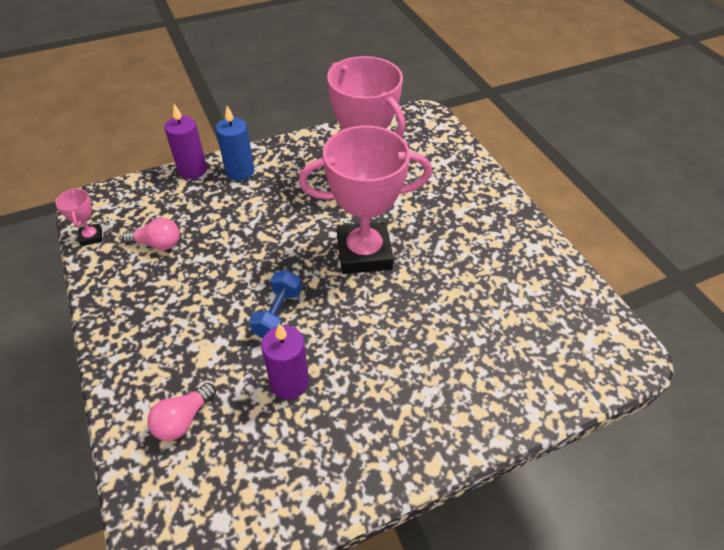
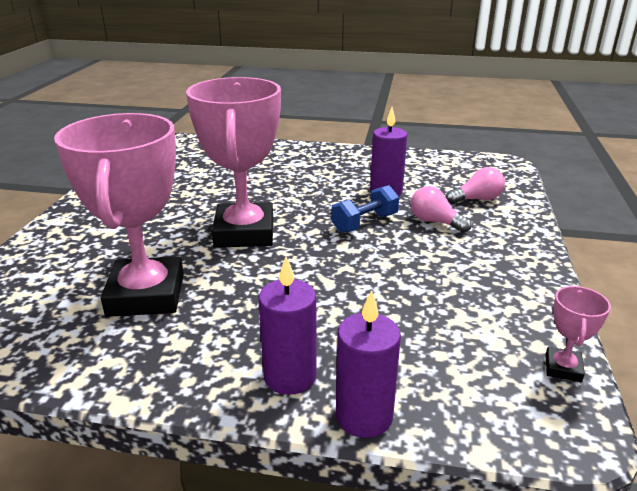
camera: 145 degrees left, 20 degrees down
(158, 244) = (463, 322): pink light bulb -> pink light bulb (435, 222)
(240, 171) = (290, 376): blue candle -> purple candle
(364, 253) = (244, 232): pink trophy -> pink trophy turned 60 degrees clockwise

